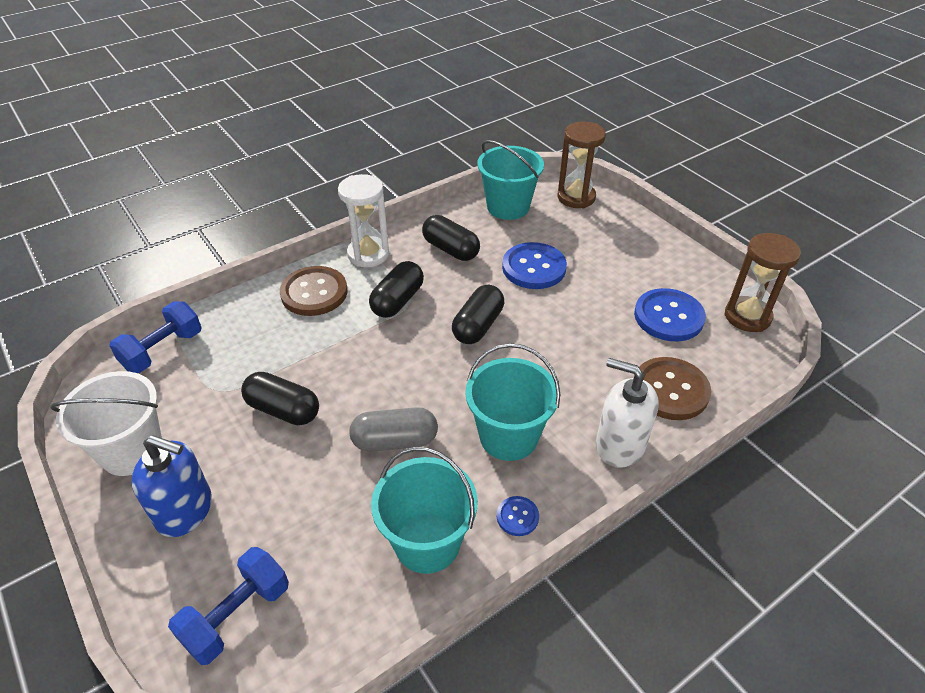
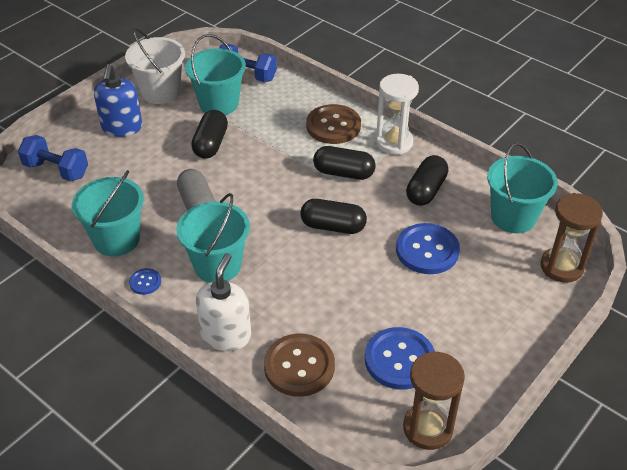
camera: 75 degrees right, 0 degrees up
(204, 388) = (219, 104): none -> turquoise bucket

